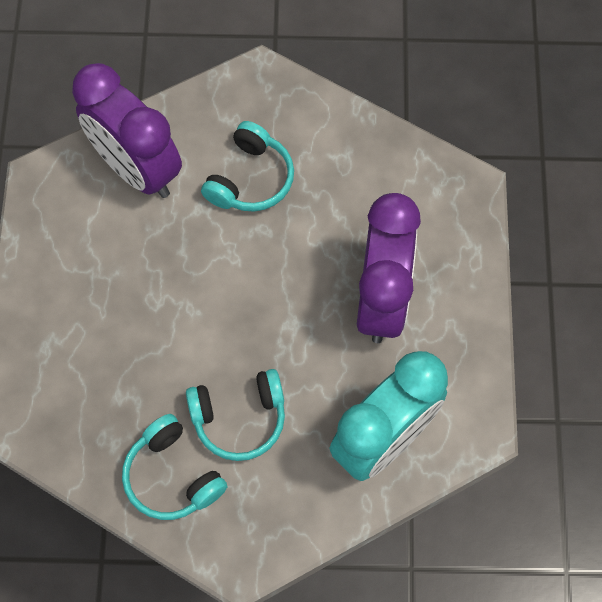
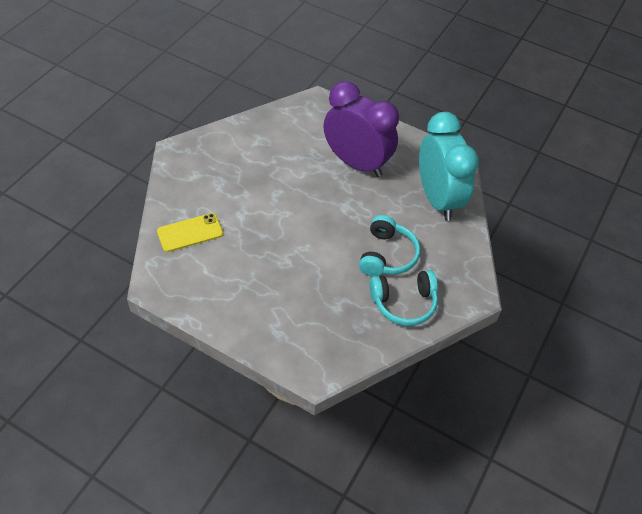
camera: 65 degrees left, 15 degrees down
(137, 169) = (190, 232): purple clock -> yellow phone
(250, 179) = (240, 184): turquoise headphones -> none

